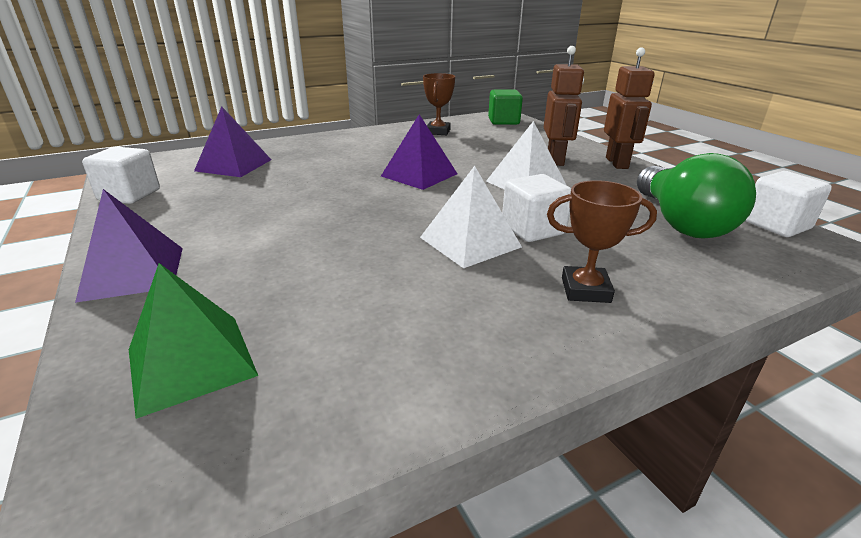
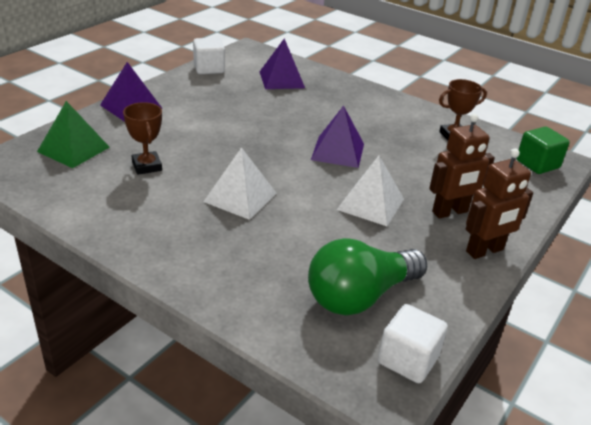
camera: 60 degrees right, 5 degrees up
(533, 229) = (281, 220): white cube -> none
(585, 290) = (207, 253): brown trophy -> brown trophy (147, 166)

